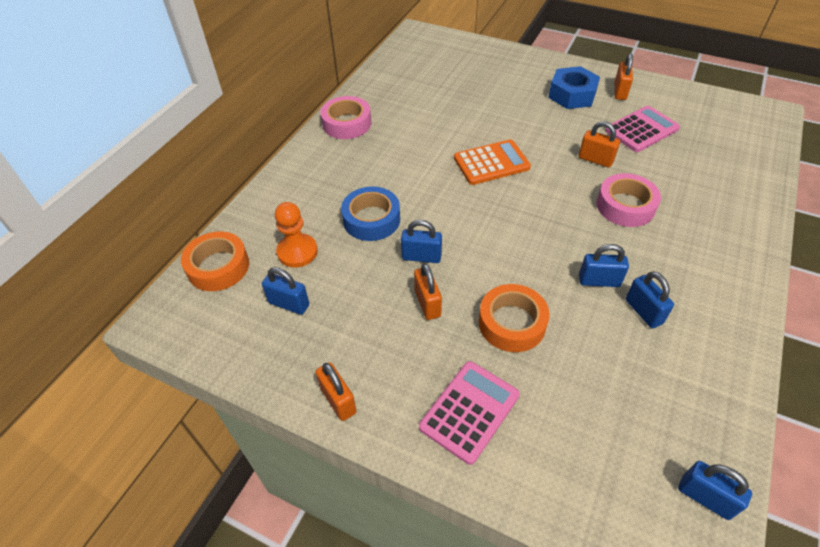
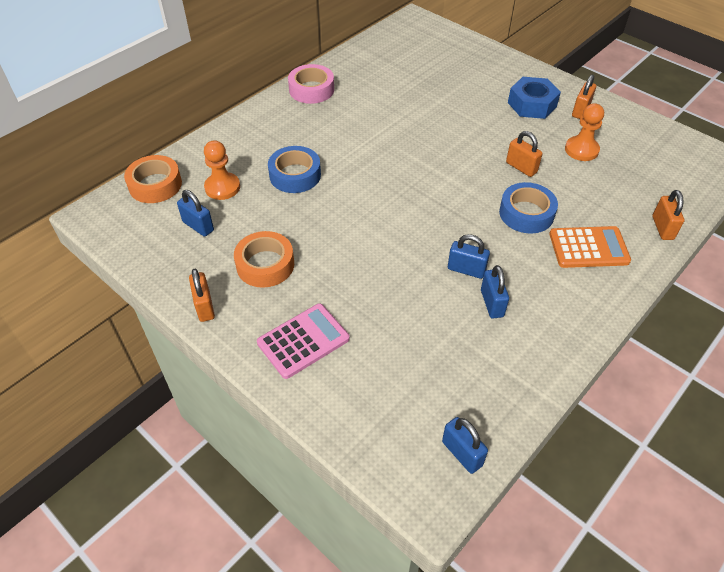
camera: 15 degrees right, 0 degrees up
(421, 257) = (322, 215): blue padlock -> none
(427, 303) = (309, 252): orange padlock -> orange padlock (662, 228)
(491, 163) = (423, 150): orange calculator -> orange calculator (588, 248)
(512, 323) = (372, 284): orange tape -> orange tape (265, 265)
(625, 206) = (526, 213): pink tape -> blue tape
(641, 130) = (581, 150): pink calculator -> orange pawn

